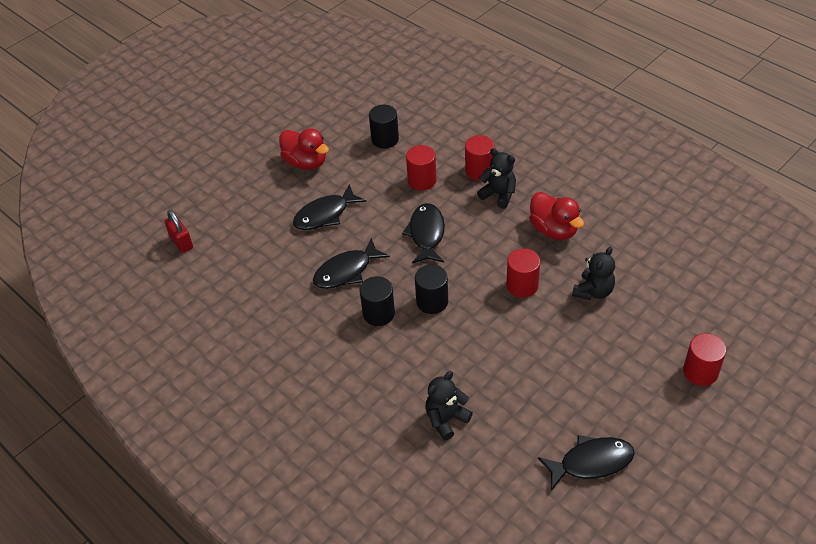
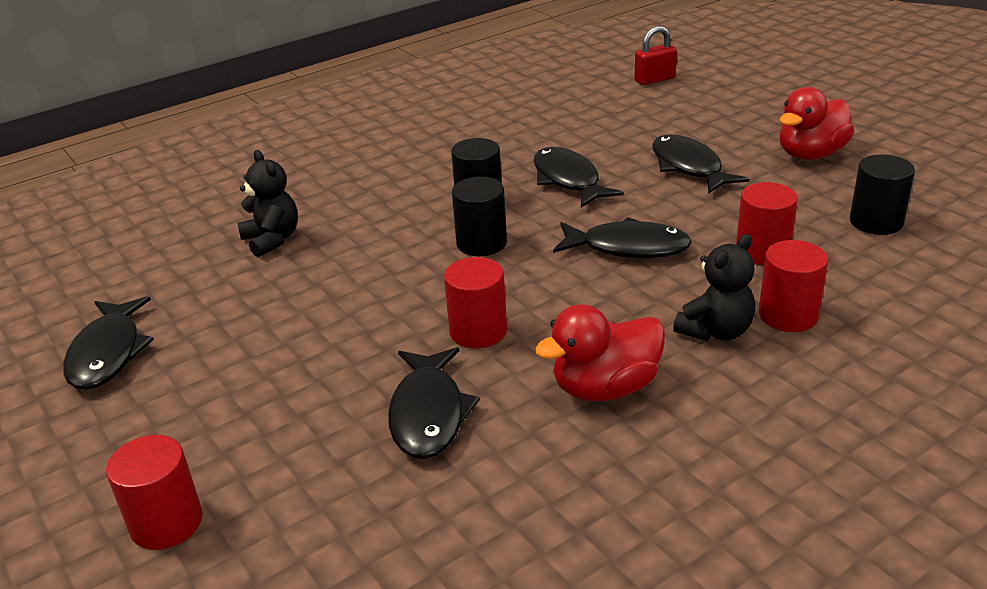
camera: 100 degrees right, 15 degrees down
(593, 291) = (429, 414): black teddy bear -> black fish

